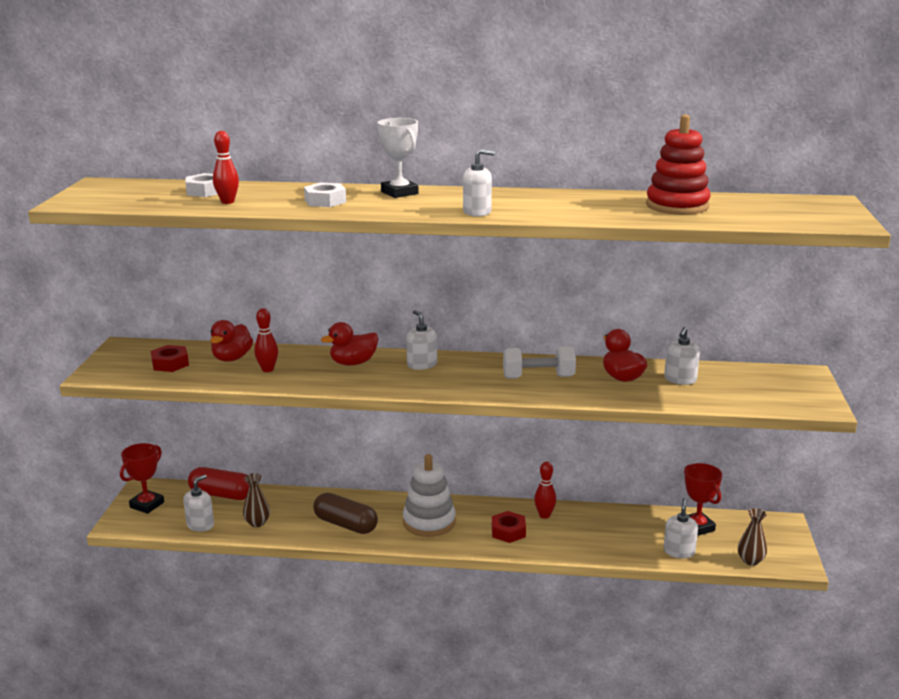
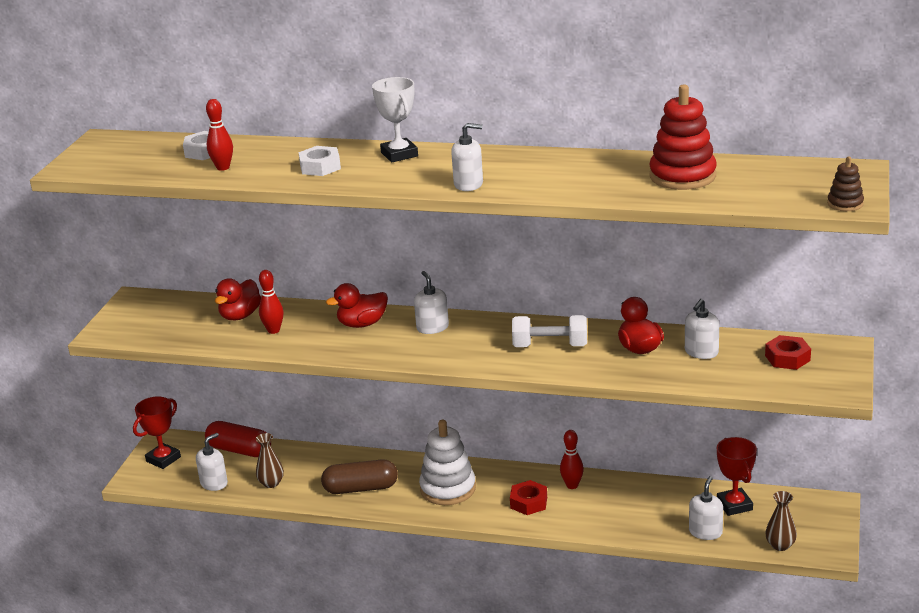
camera: 10 degrees right, 5 degrees up
(170, 364) = (178, 321): red nut -> red nut (787, 358)
(345, 524) = (361, 488): brown capsule -> brown capsule turned 45 degrees counterclockwise
(841, 223) = (845, 204): none -> brown stacking toy

